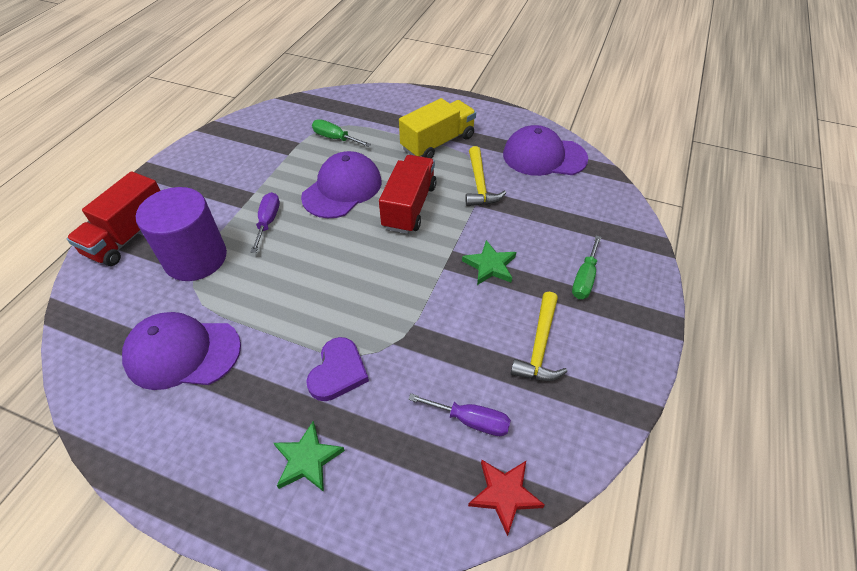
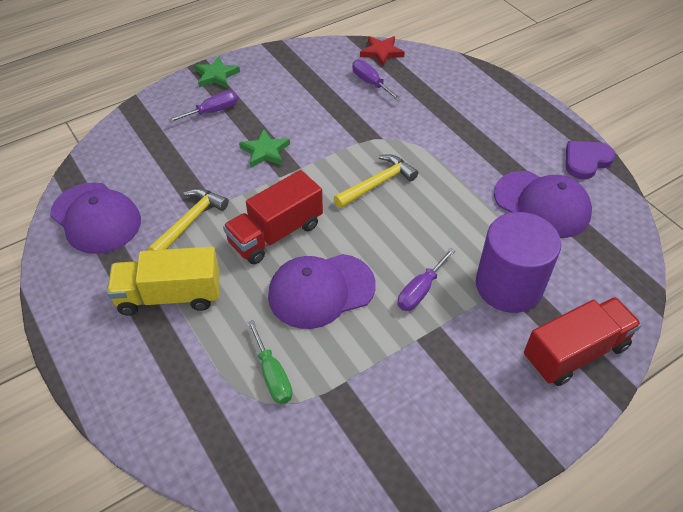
camera: 145 degrees left, 0 degrees up
(307, 459) = (478, 108): green star -> green star (216, 75)
(338, 372) = (432, 140): purple heart -> purple heart (586, 161)
(539, 346) = (291, 93): yellow hammer -> yellow hammer (378, 183)
(584, 279) = (212, 111): green screwdriver -> purple screwdriver

